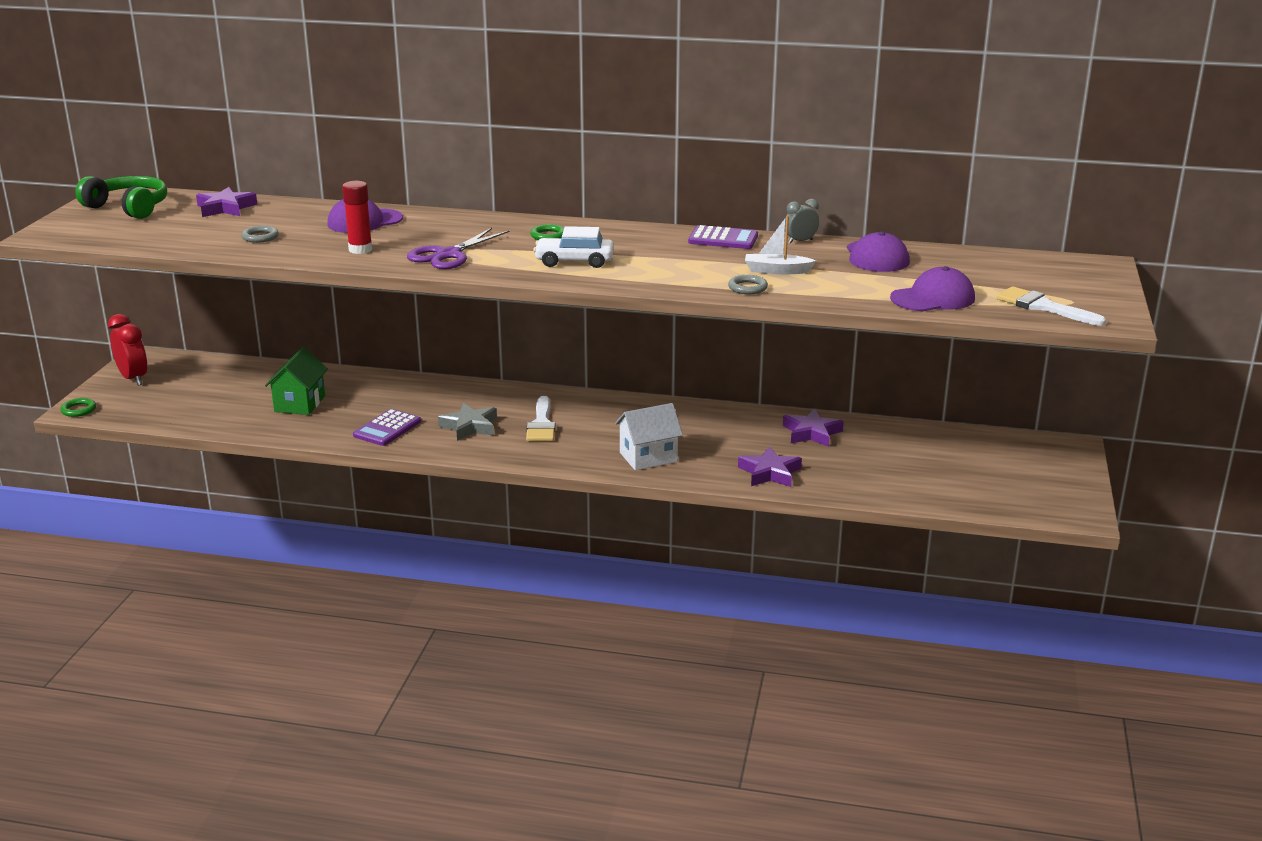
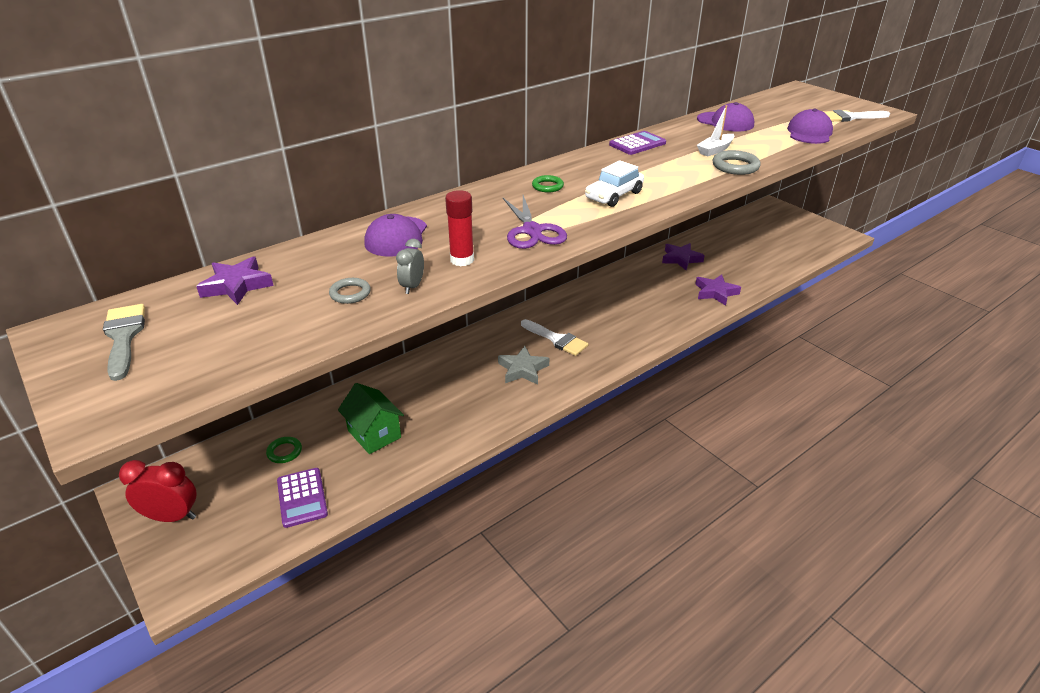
camera: 50 degrees left, 10 degrees up
(78, 410) = (180, 586): green ring -> green ring (284, 452)
(129, 207) = (124, 337): green headphones -> grey brush
(387, 428) = (477, 408): purple calculator -> purple calculator (302, 497)
(648, 457) = (651, 322): white house -> none
(747, 288) = (735, 166): grey ring -> grey ring, size x1.55
(800, 241) = (672, 129): grey clock -> grey clock (412, 286)

